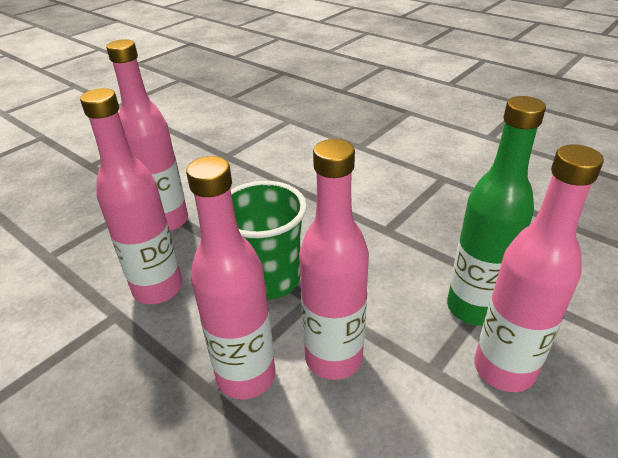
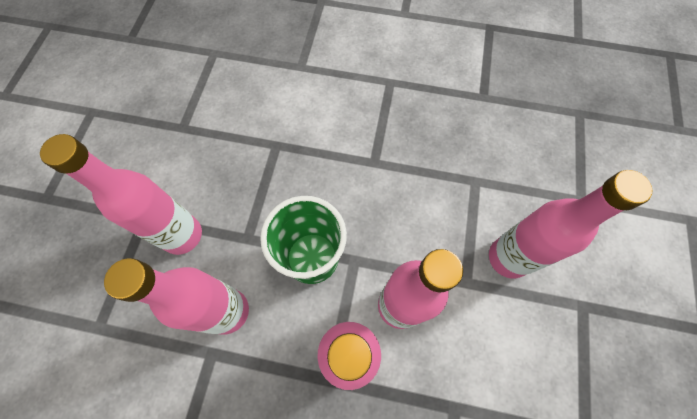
camera: 30 degrees left, 30 degrees up
(473, 308) = (469, 214): green bottle -> none

